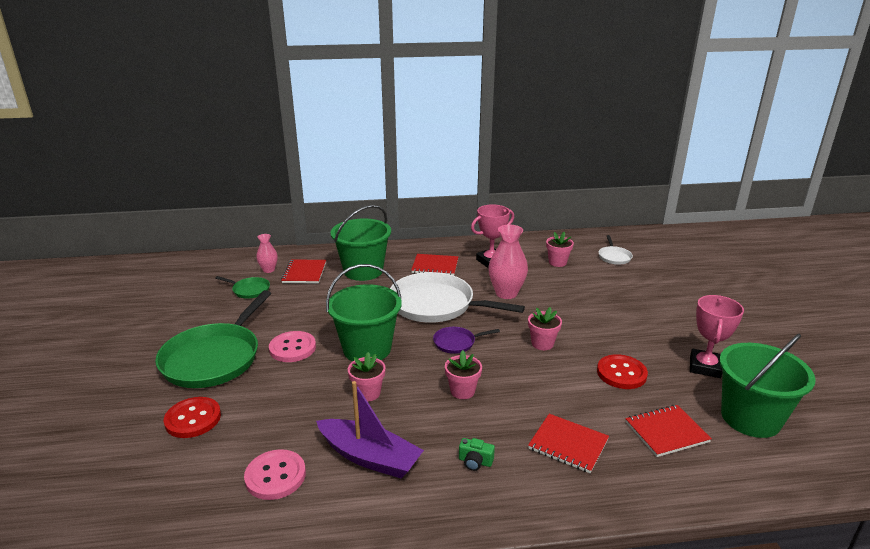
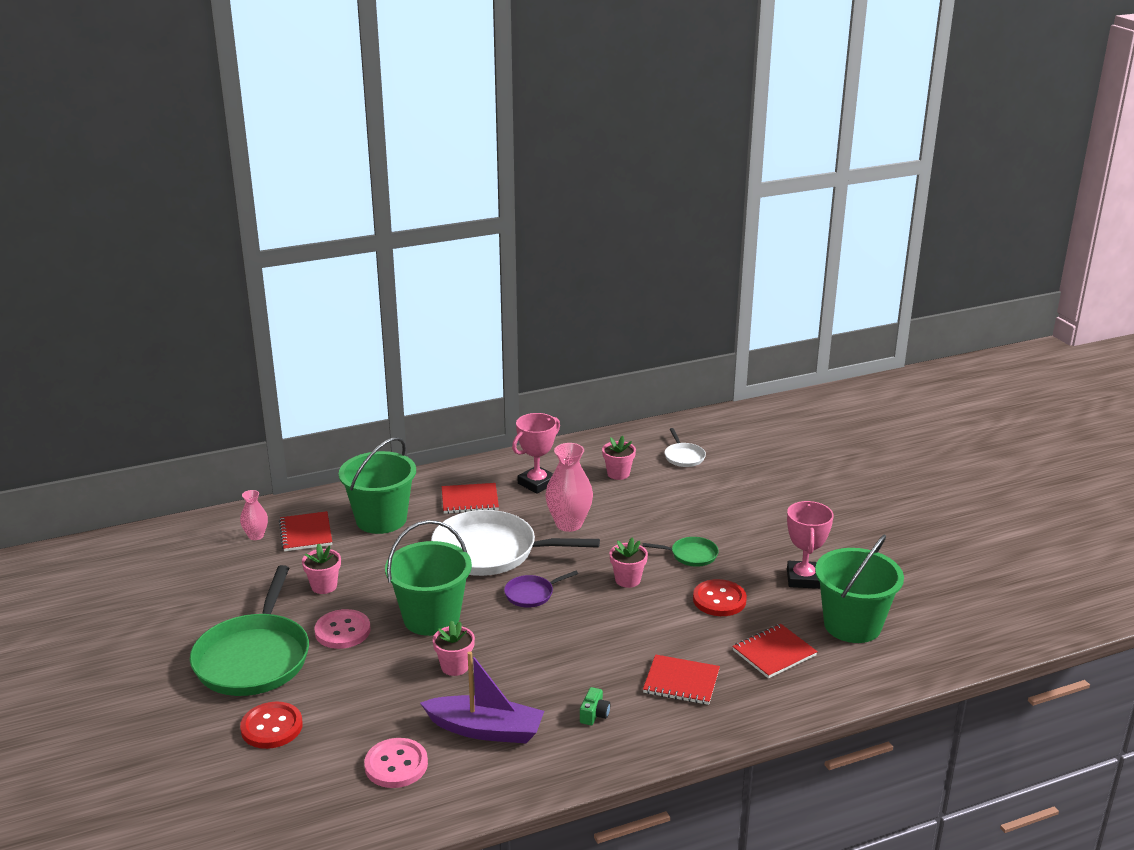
camera: 15 degrees left, 0 degrees up
(249, 290) = (247, 567): green pan -> green pan (691, 555)
(462, 391) = (557, 647): pink flower pot -> pink flower pot (324, 586)
(475, 461) = (594, 714): green camera -> green camera turned 75 degrees counterclockwise

